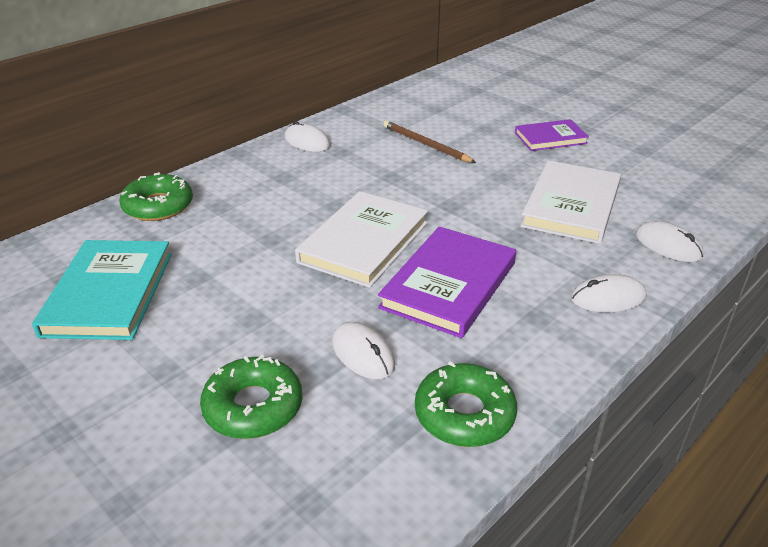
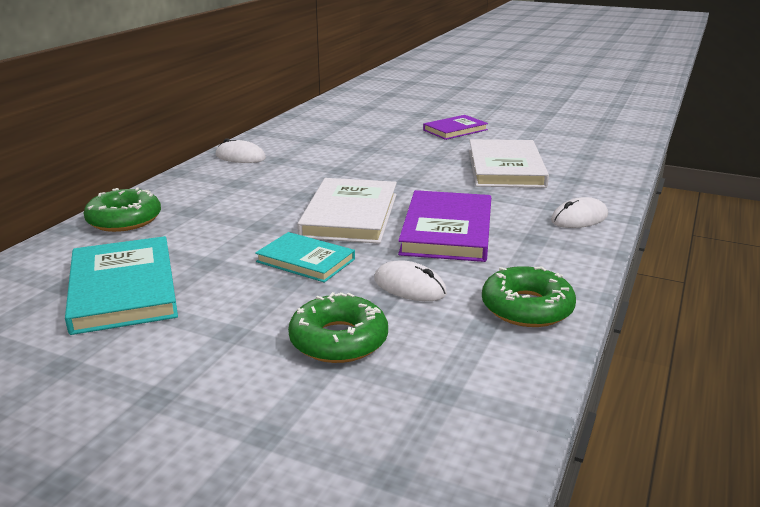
camera: 20 degrees left, 10 degrees down
(285, 295) = (305, 260): none -> turquoise book
(425, 144) = (352, 146): brown pencil -> none
(668, 245) = (597, 181): white mouse -> none

